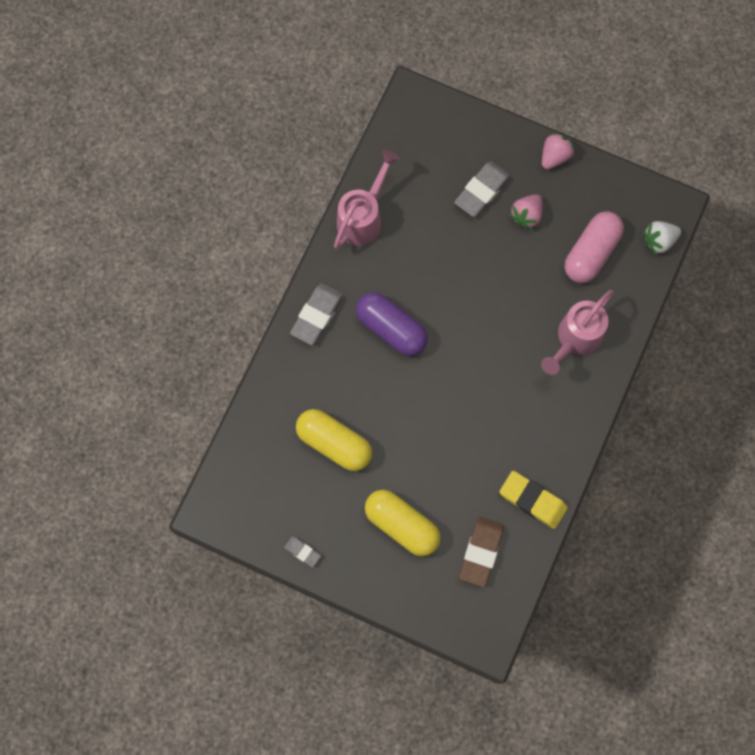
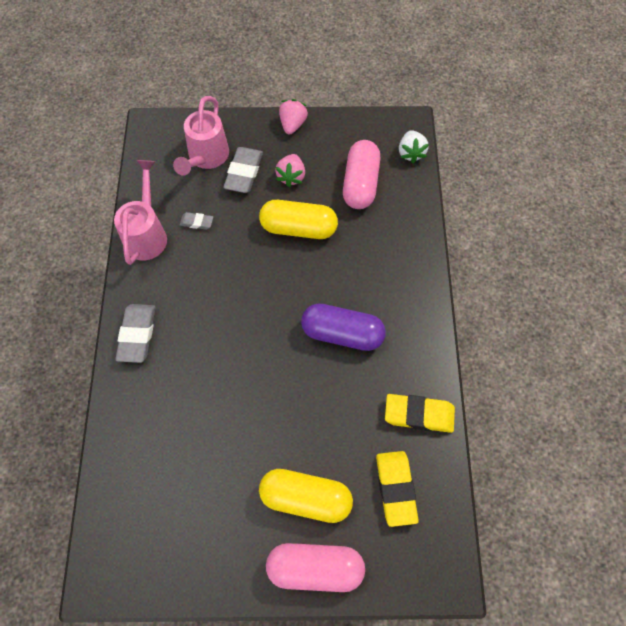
camera: 25 degrees left, 10 degrees down
(302, 552) = (215, 576): grey eraser -> grey eraser (197, 222)
(334, 443) = (203, 447): yellow capsule -> yellow capsule (298, 228)
(384, 583) = (315, 568): none -> pink capsule
(391, 329) = (213, 317): purple capsule -> purple capsule (342, 334)
(481, 552) = (395, 488): brown eraser -> yellow eraser
(575, 339) = (383, 257): pink watering can -> pink watering can (206, 158)
(659, 241) = (411, 153): white strawberry -> white strawberry turned 45 degrees counterclockwise

